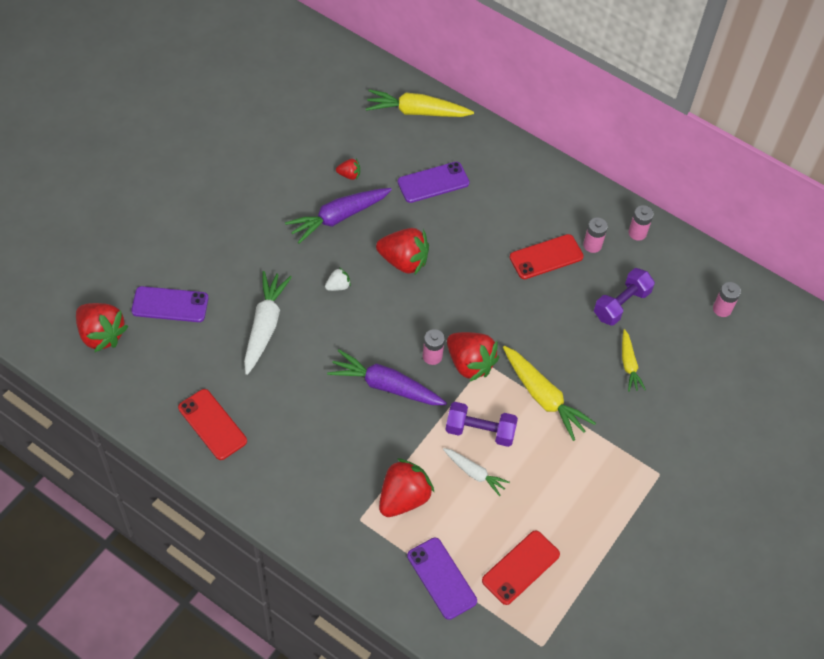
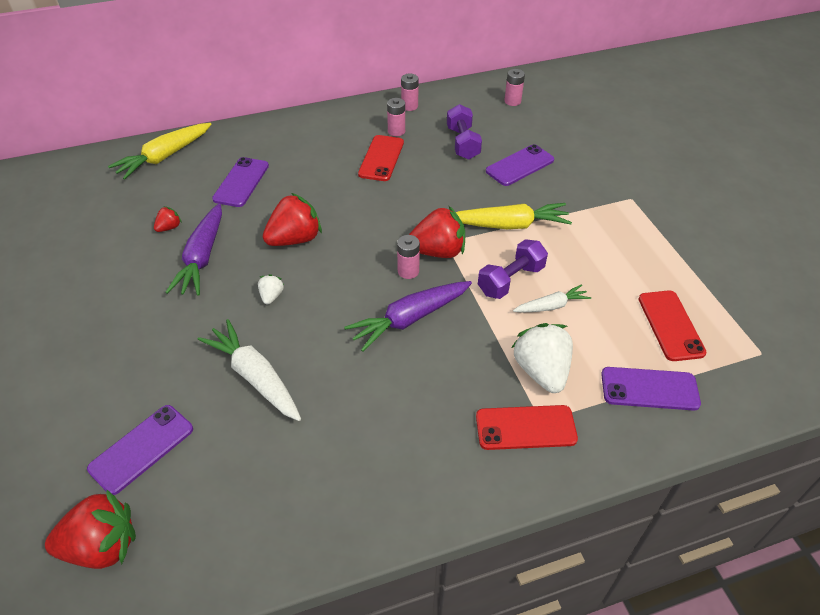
camera: 50 degrees left, 10 degrees down
(212, 424) = (325, 493): red phone -> red phone (525, 428)
(403, 498) = (541, 371): red strawberry -> white strawberry
(629, 365) = (520, 165): yellow carrot -> purple phone

